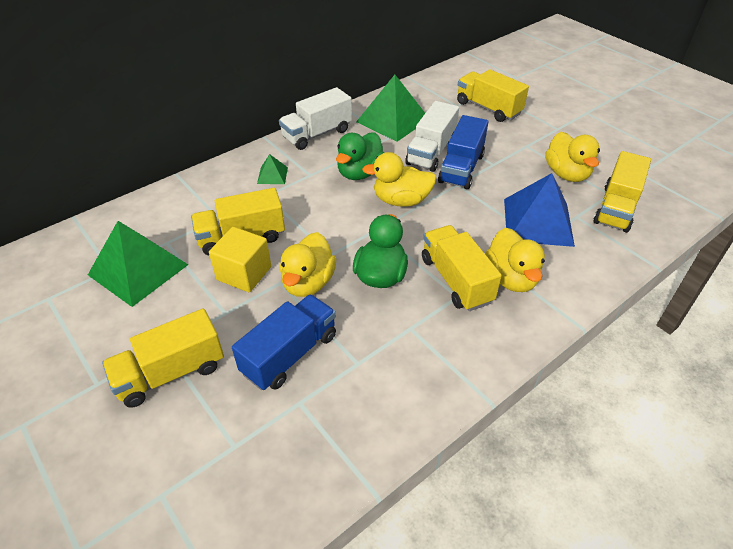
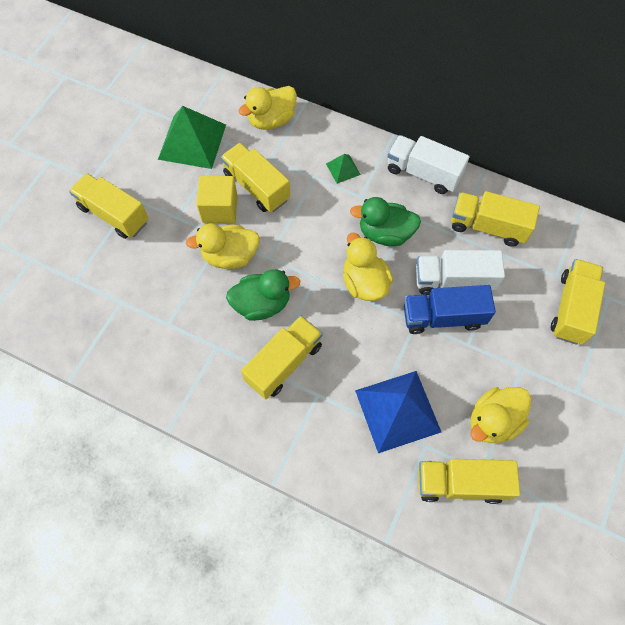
camera: 65 degrees right, 20 degrees up
(290, 354) = (158, 276): blue truck -> none
(393, 120) = (487, 227): green pyramid -> yellow truck
(511, 278) = (307, 407): yellow duck -> yellow duck (271, 120)

